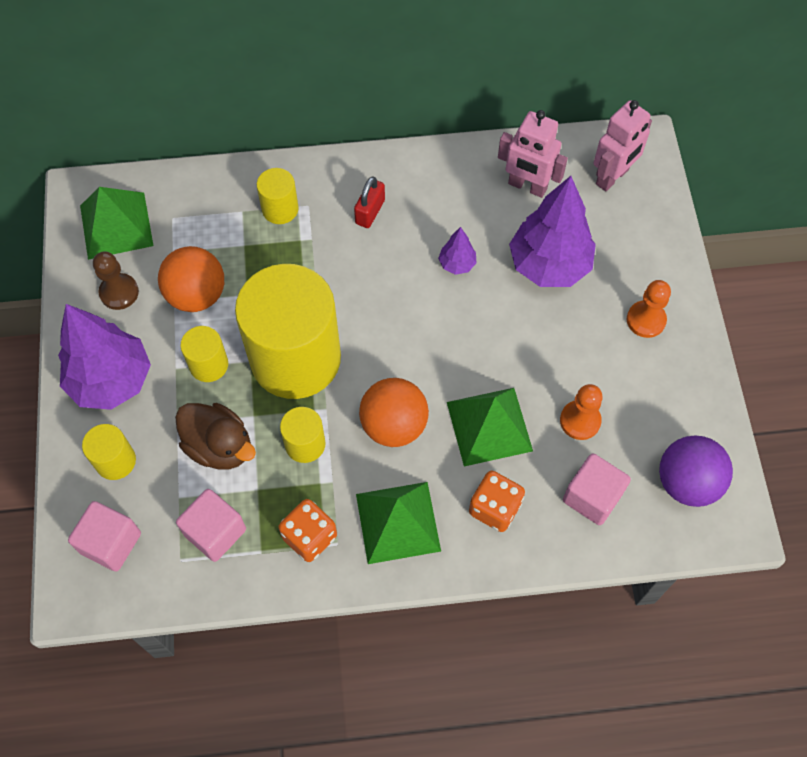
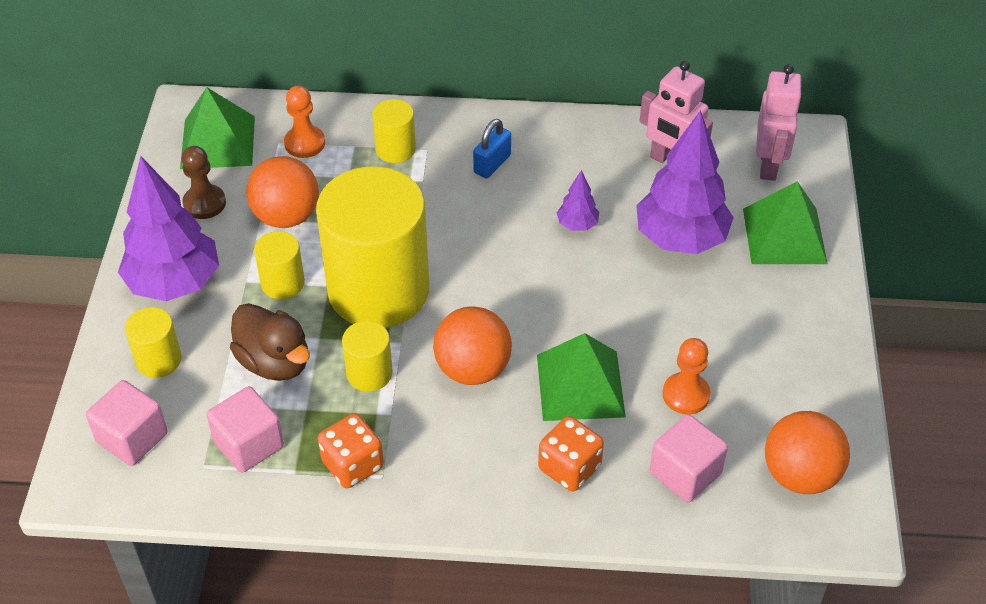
camera: 10 degrees right, 15 degrees down
(370, 212) = (492, 164): red padlock -> blue padlock
(398, 522) = (455, 465): green pyramid -> green pyramid (784, 236)
(612, 177) = (769, 165): pink robot -> pink robot turned 45 degrees counterclockwise
(646, 320) = (781, 306): orange pawn -> orange pawn (304, 143)
(687, 482) = (800, 475): purple ball -> orange ball

